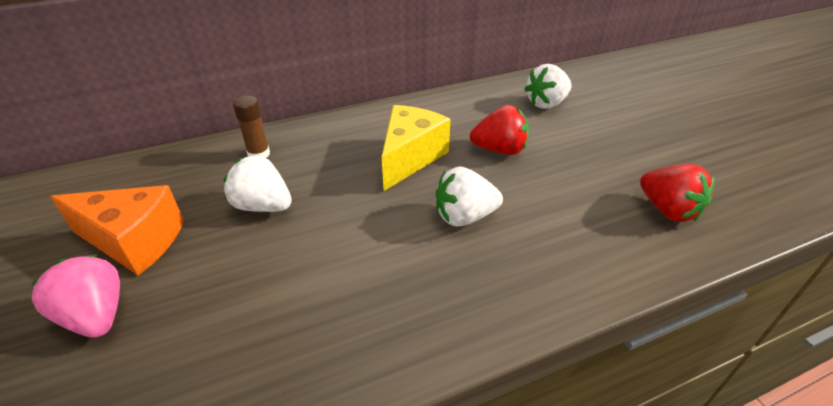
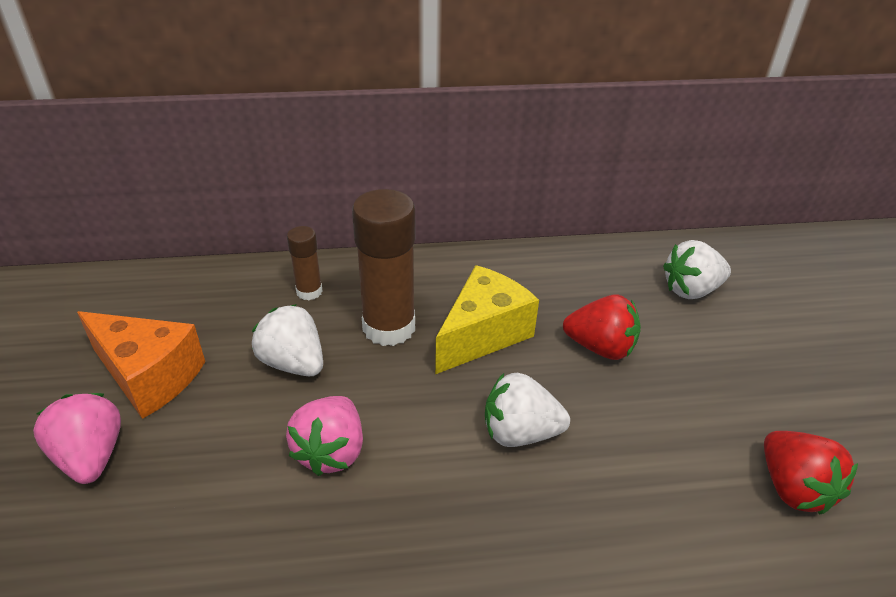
camera: 15 degrees right, 0 degrees up
(319, 263) = (331, 451): none -> pink strawberry
(334, 166) = (389, 327): none -> brown glue stick

